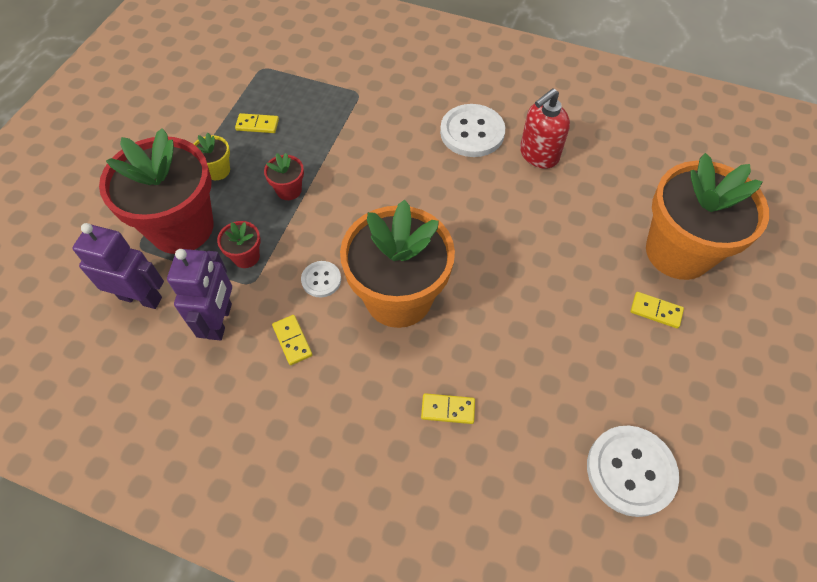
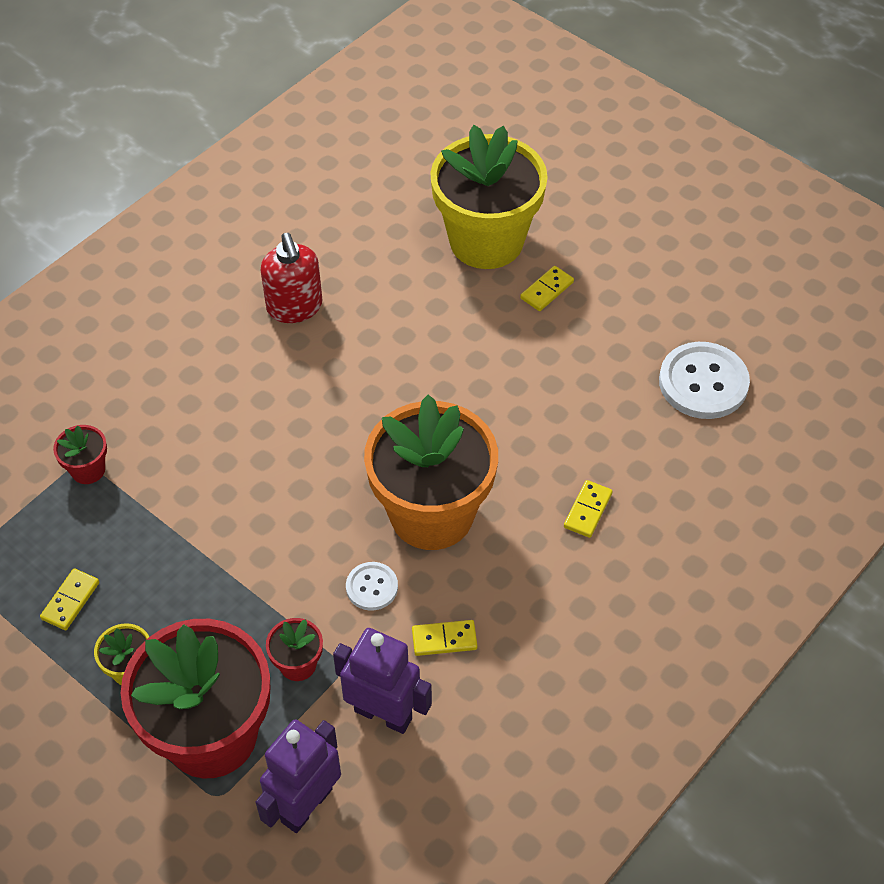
camera: 70 degrees left, 5 degrees down
(289, 190) = (212, 589): red flower pot -> red flower pot (88, 470)
(472, 132) = (223, 360): white button -> none
(678, 252) = (486, 241): orange flower pot -> yellow flower pot

